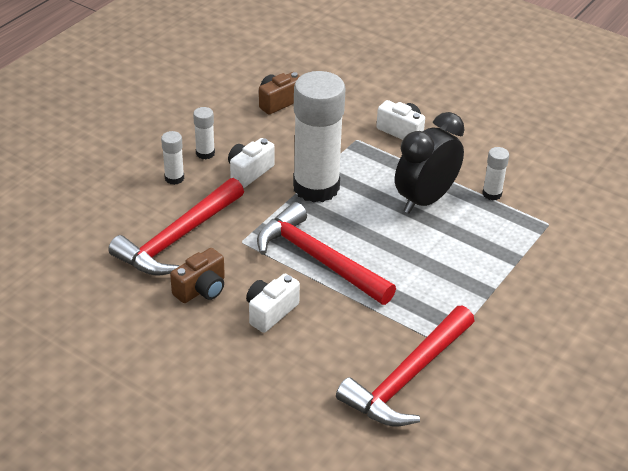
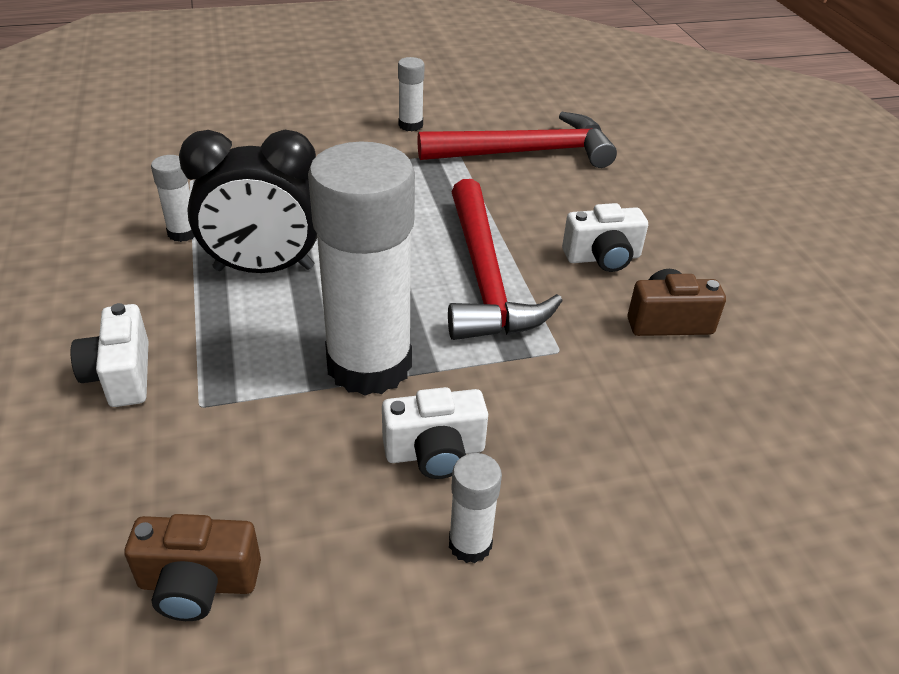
camera: 140 degrees left, 0 degrees up
(174, 178) = (573, 522): white glue stick -> white glue stick (410, 125)
(177, 238) = (650, 406): red hammer -> none

